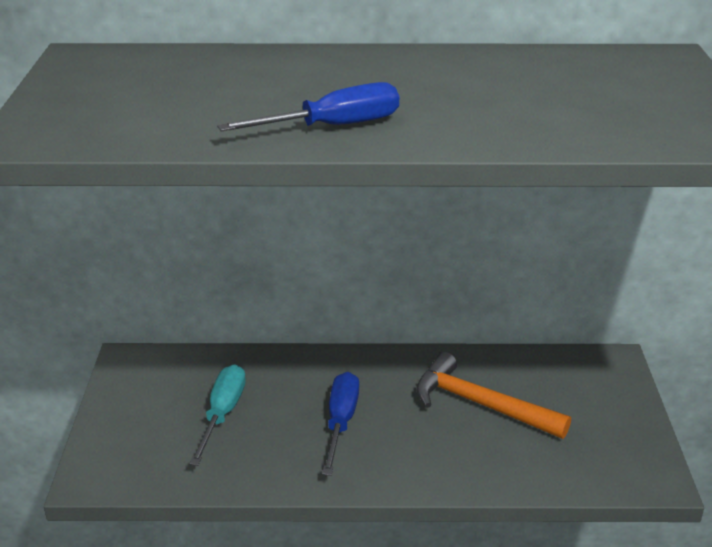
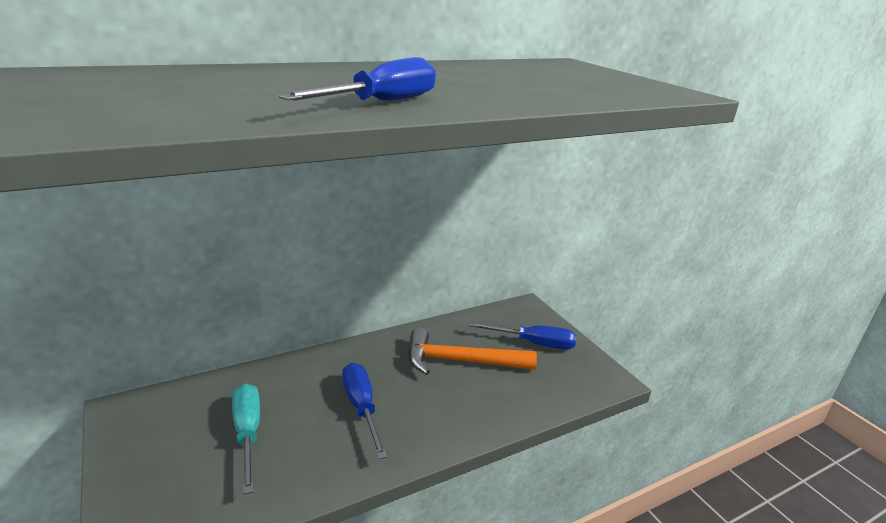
camera: 30 degrees left, 5 degrees down
(588, 408) = (534, 343): none -> blue screwdriver

